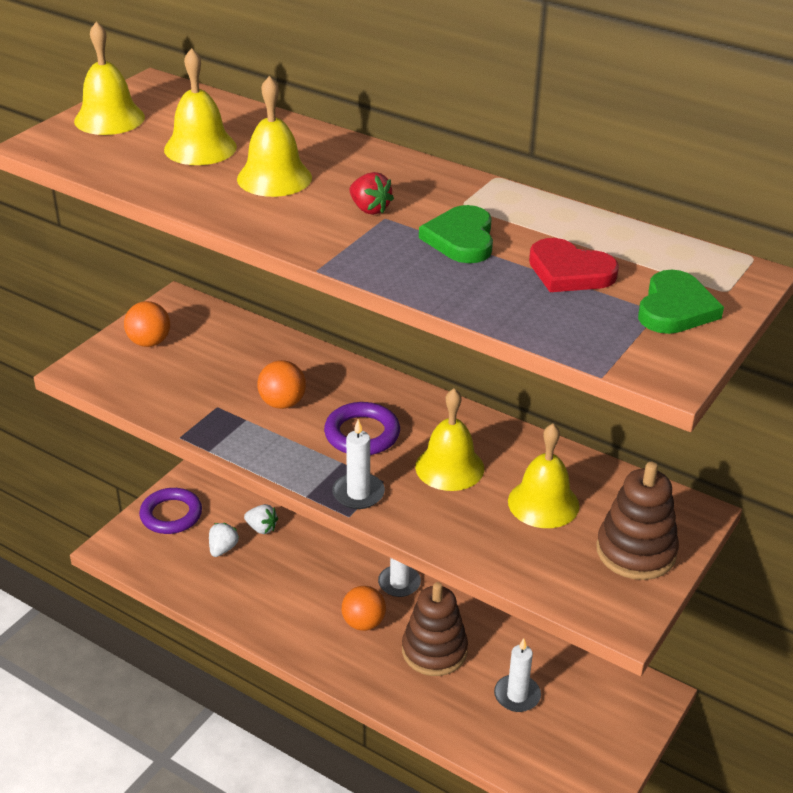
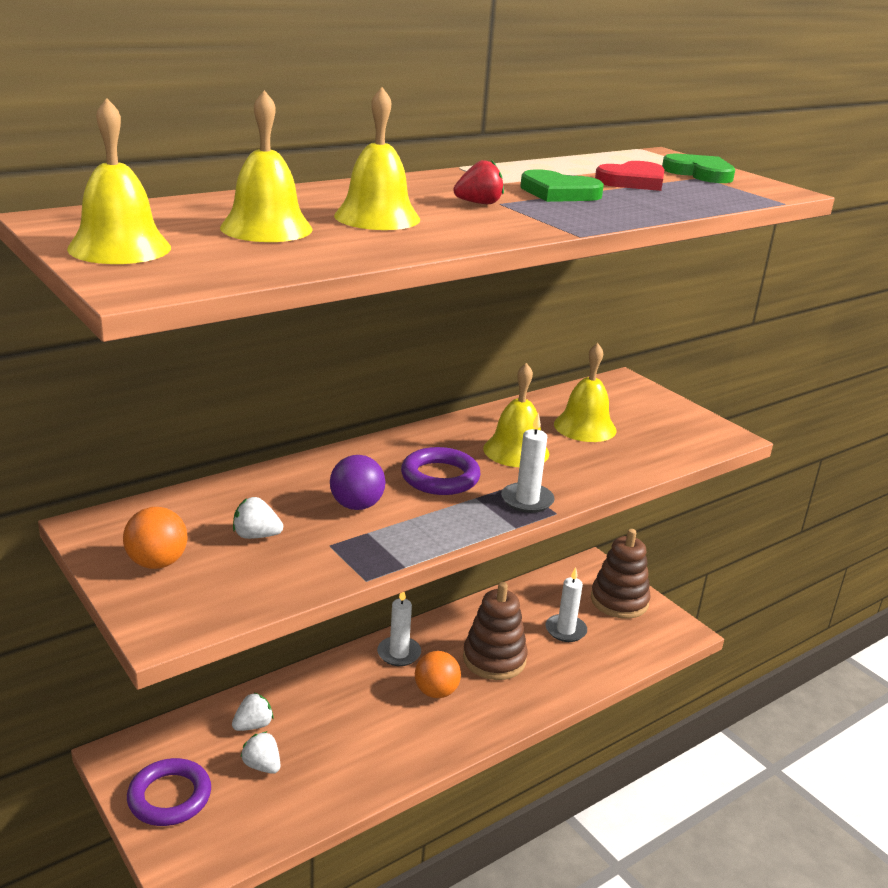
camera: 70 degrees left, 10 degrees down
(208, 370) = (256, 536): none -> white strawberry
(282, 403) = (356, 505): orange ball -> purple ball
(636, 551) = (656, 411): brown stacking toy -> brown stacking toy (619, 601)

